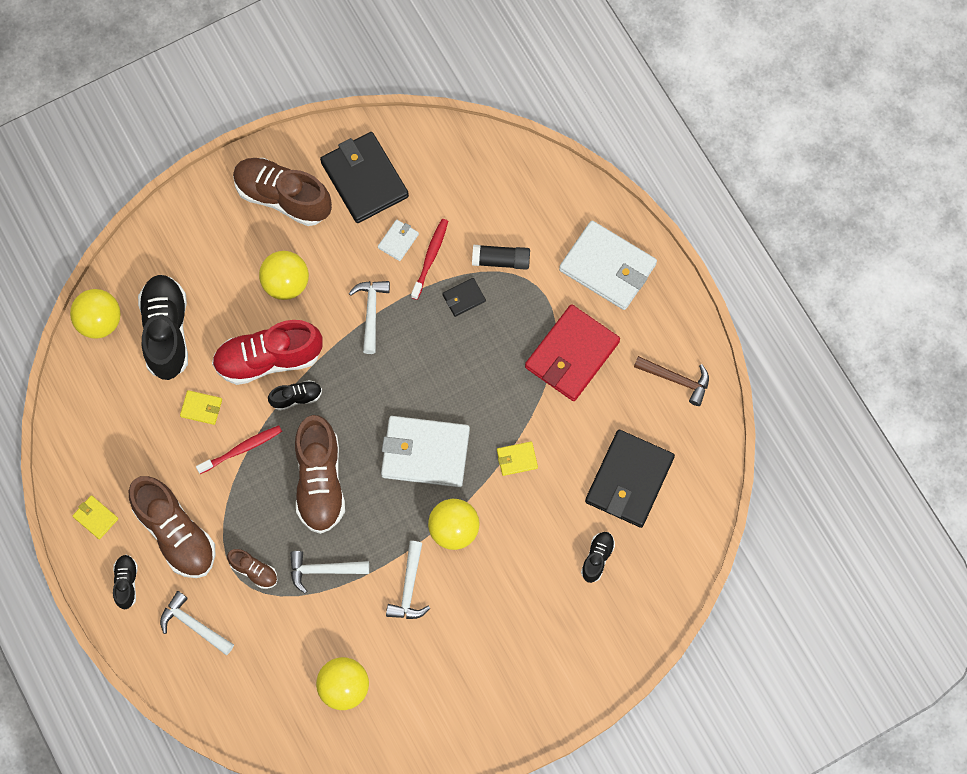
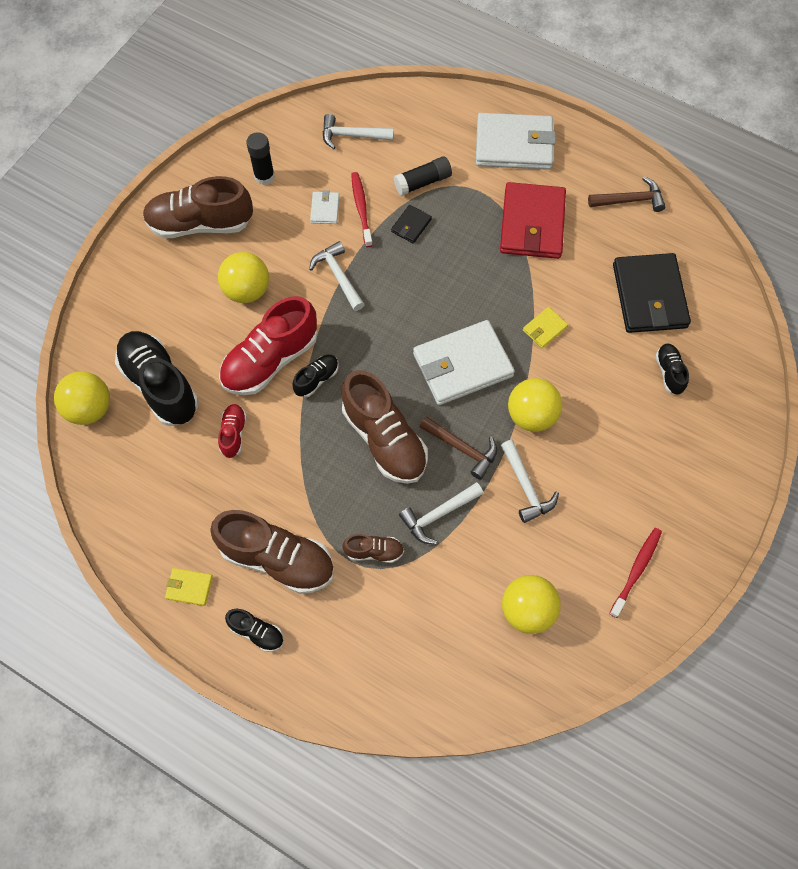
camera: 30 degrees left, 5 degrees down
(126, 583) = (257, 632): black shoe -> black shoe turned 150 degrees clockwise
(193, 625) = (347, 634): white hammer -> white hammer (352, 136)
(201, 408) = (233, 434): yellow wallet -> red shoe
(241, 449) = (293, 449): red toothbrush -> red toothbrush (636, 571)
(364, 179) = (264, 176): black wallet -> black glue stick
(378, 526) = (462, 449): none -> brown hammer

